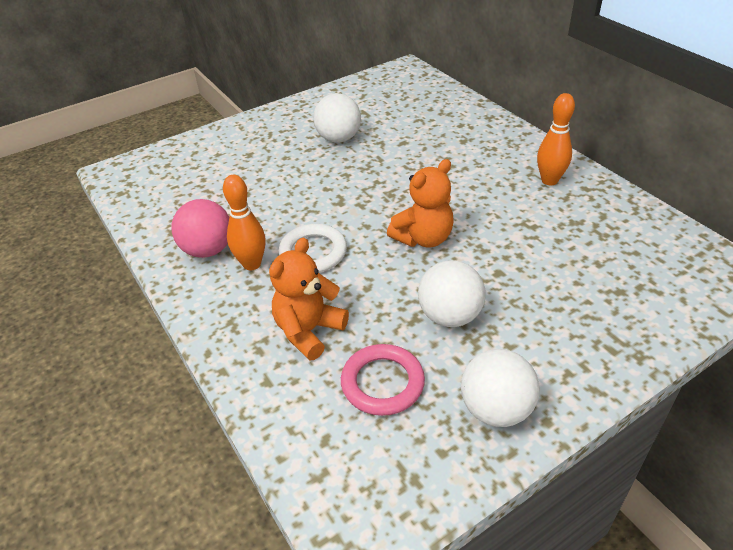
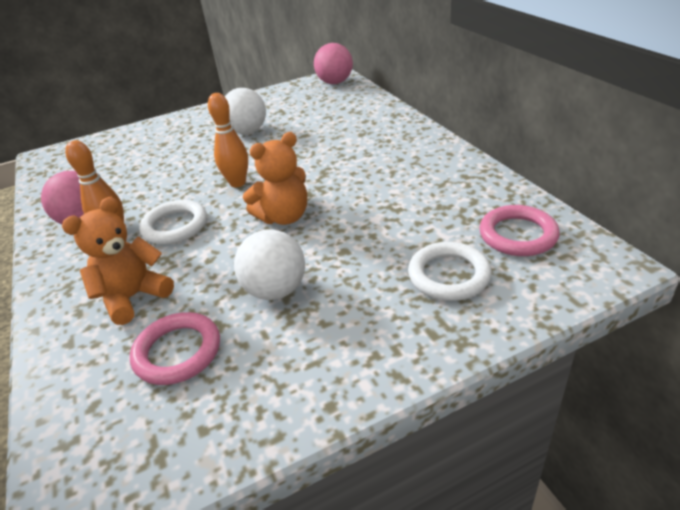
camera: 10 degrees right, 5 degrees down
(409, 76) = (335, 82): none -> pink ball
(495, 409) = (280, 388): white ball -> none
(549, 180) = (431, 168): orange bowling pin -> orange bowling pin (237, 183)
(606, 293) = (449, 275): none -> white ring
(655, 250) = (518, 235): none -> pink ring

